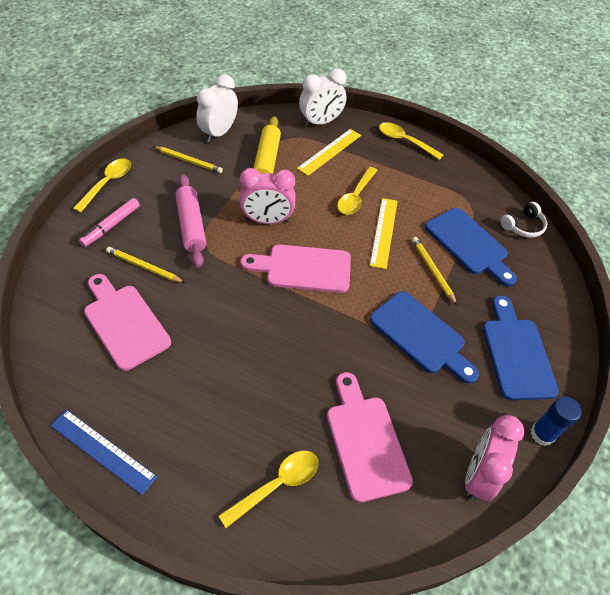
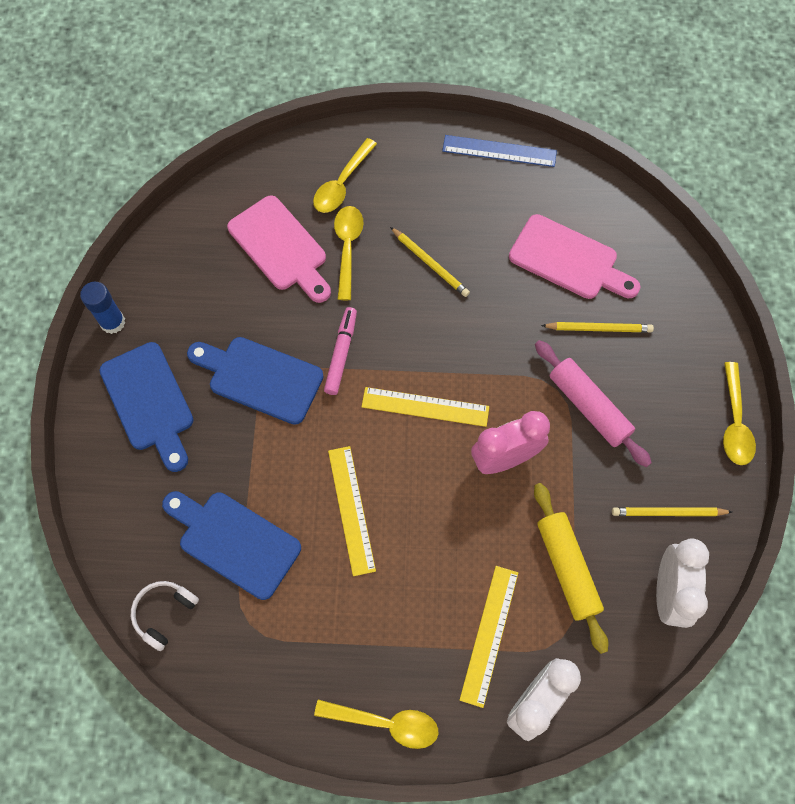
camera: 160 degrees right, 15 degrees up
(111, 226) = (676, 363): pink marker -> pink marker (341, 353)
(303, 268) = (425, 406): pink cutting board -> yellow ruler
(356, 197) = (412, 556): yellow spoon -> yellow spoon (347, 248)
(433, 271) = (270, 474): yellow pencil -> yellow pencil (430, 263)
(478, 475) = (169, 260): pink clock -> none

